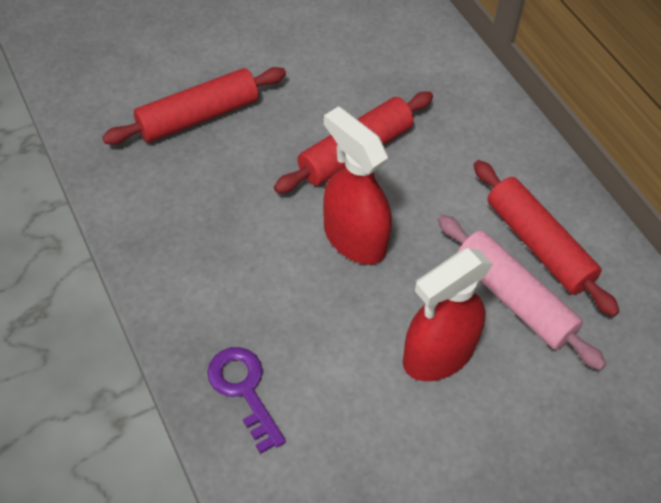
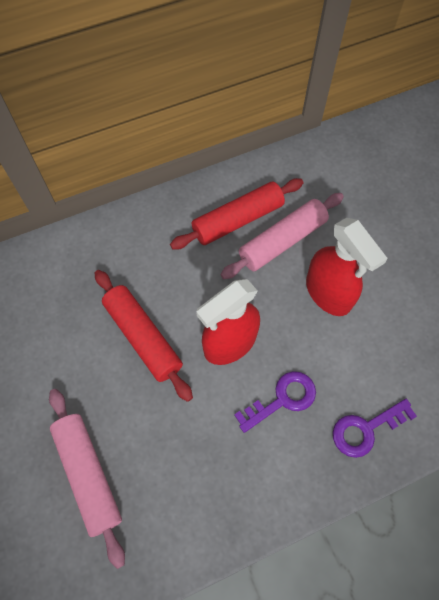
camera: 85 degrees left, 10 degrees up
(198, 116) = (88, 474): red rolling pin -> pink rolling pin
(282, 294) = (282, 399): none -> purple key

